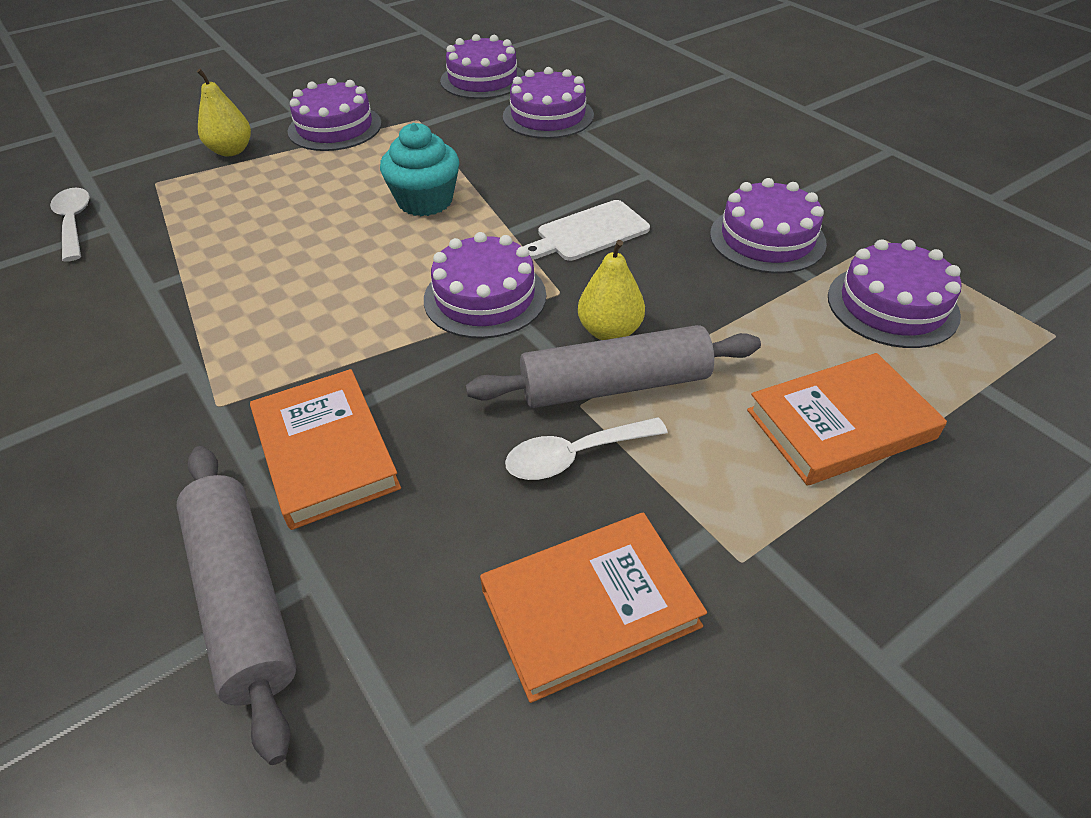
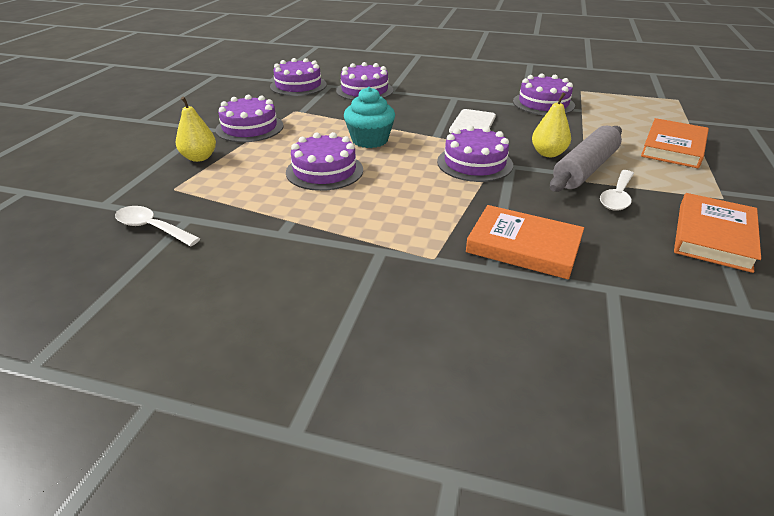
camera: 40 degrees left, 10 degrees down
(242, 598) = (600, 313): grey rolling pin -> none
(892, 305) = (621, 108): purple cake -> purple cake (324, 171)

